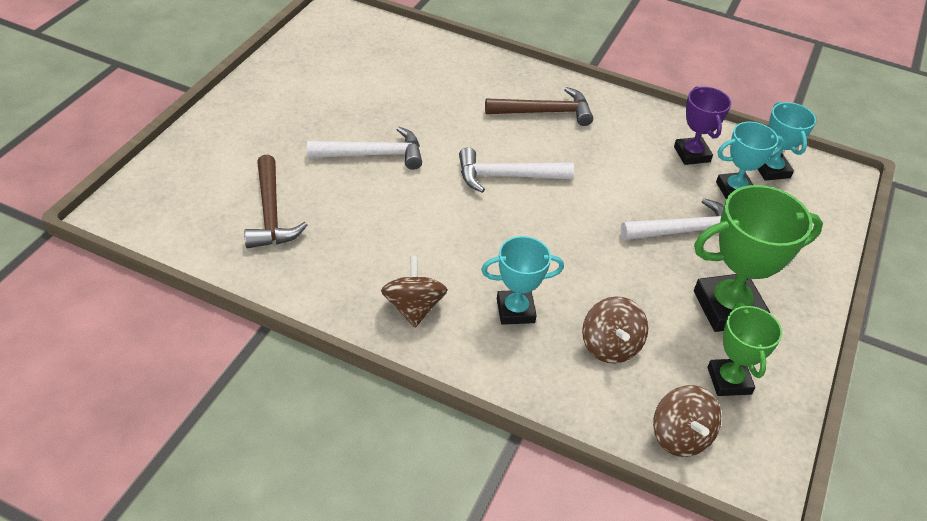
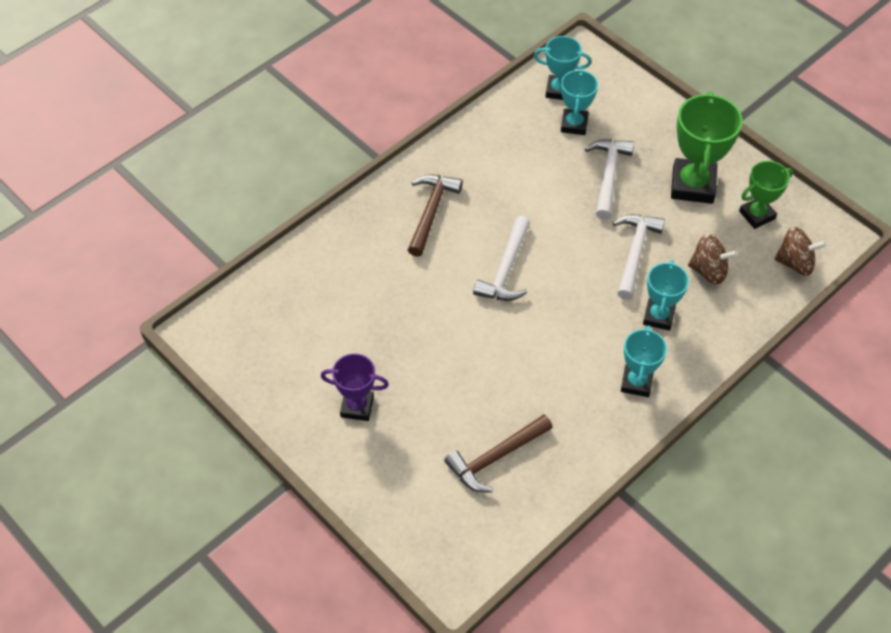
camera: 65 degrees left, 10 degrees up
(271, 213) = (495, 458): brown hammer -> brown hammer turned 135 degrees clockwise
(373, 154) = (443, 359): white hammer -> white hammer (635, 252)
(413, 308) = (636, 382): brown spinning top -> turquoise trophy
(692, 154) = (522, 132): purple trophy -> purple trophy (357, 407)
(729, 380) = (757, 215): green trophy -> green trophy turned 45 degrees counterclockwise

